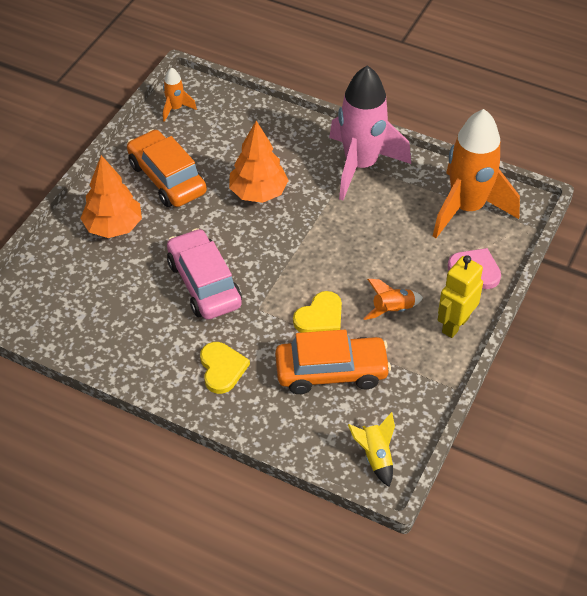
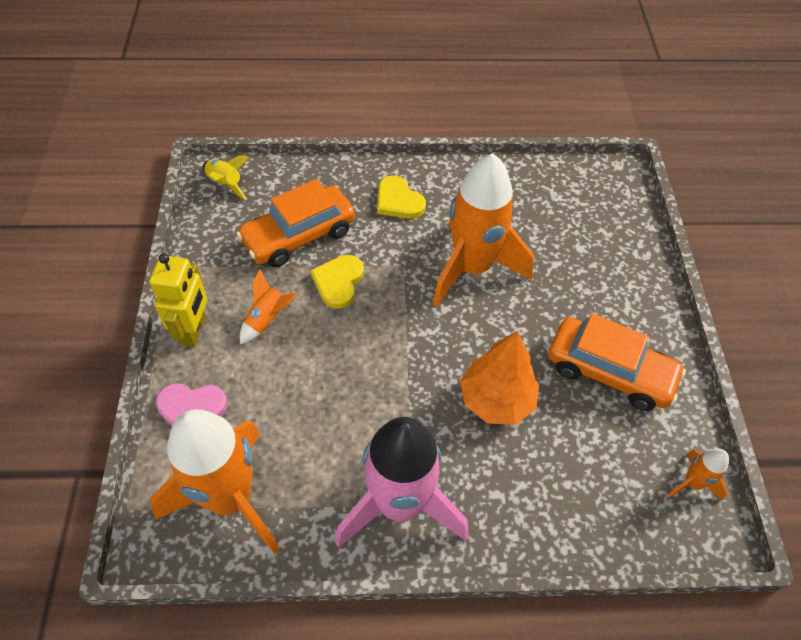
camera: 150 degrees right, 5 degrees up
(113, 227) = (608, 288): orange tree -> none
(204, 284) = (472, 268): pink car -> orange rocket

